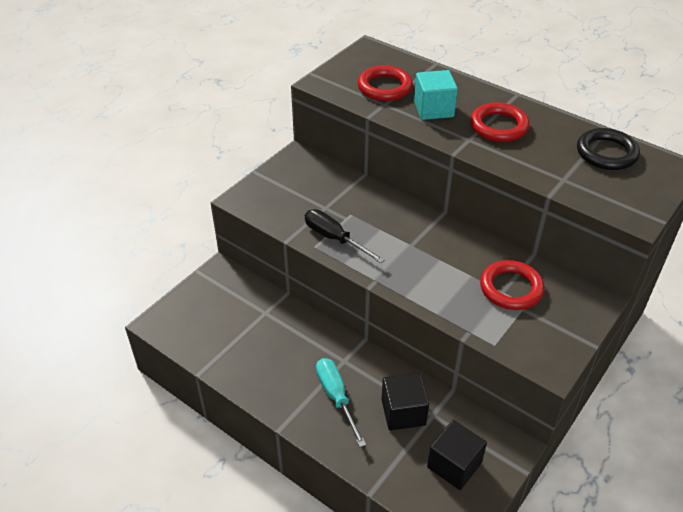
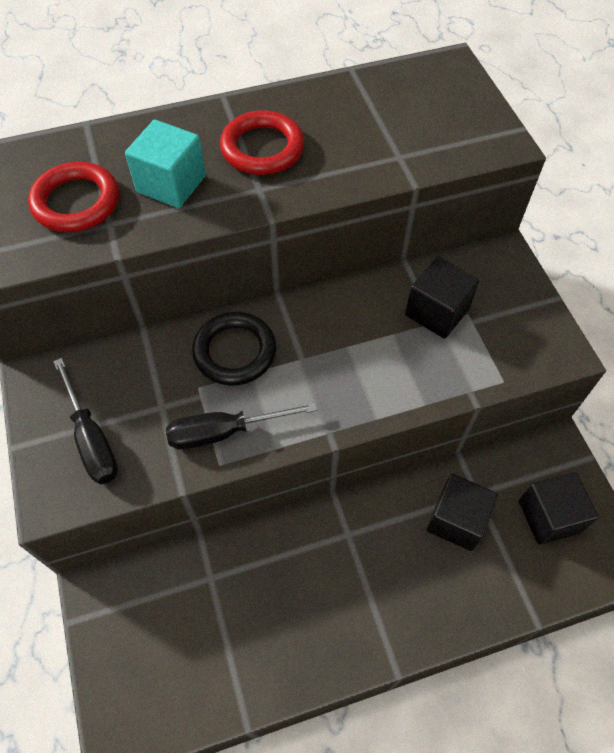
camera: 55 degrees left, 15 degrees up
(284, 193) = (92, 439): none -> black screwdriver
(336, 397) = (393, 578): turquoise screwdriver -> none
(511, 288) = (437, 312): red ring -> black cube
(606, 153) = (389, 96): black ring -> black ring (235, 352)

